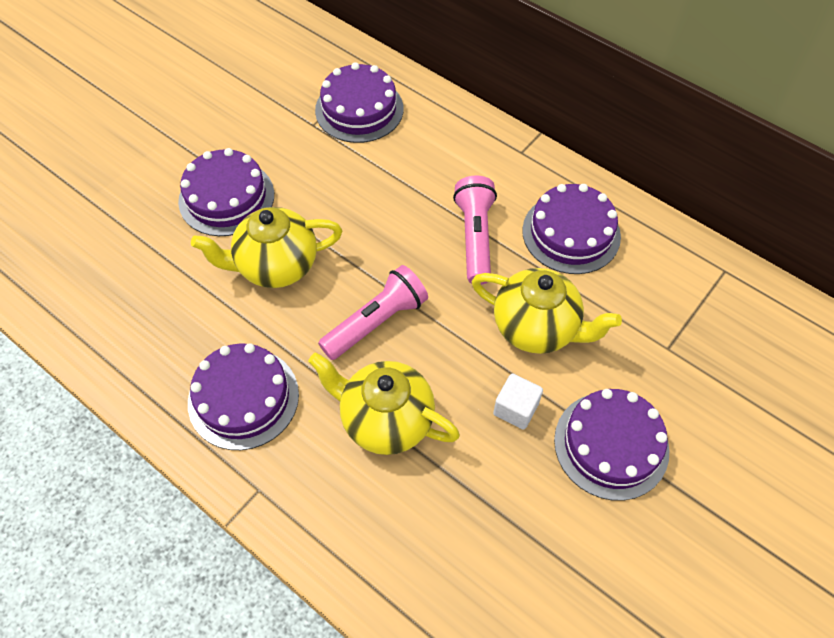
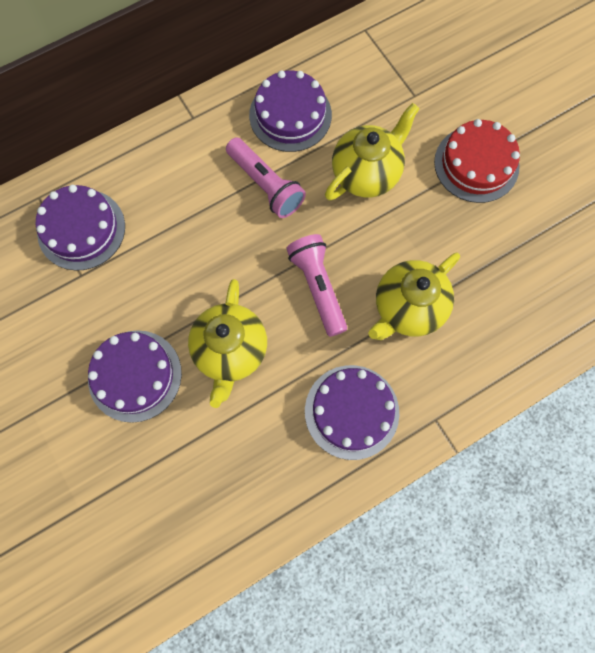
camera: 70 degrees left, 15 degrees up
(475, 237) = (265, 185): pink flashlight -> pink flashlight turned 150 degrees counterclockwise
(515, 409) = (428, 214): white cube -> none
(611, 445) = (476, 164): purple cake -> red cake

